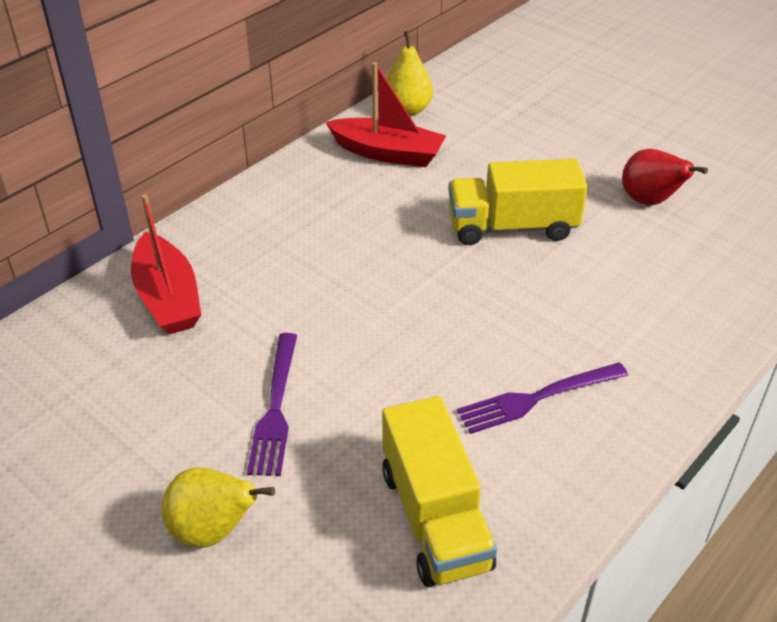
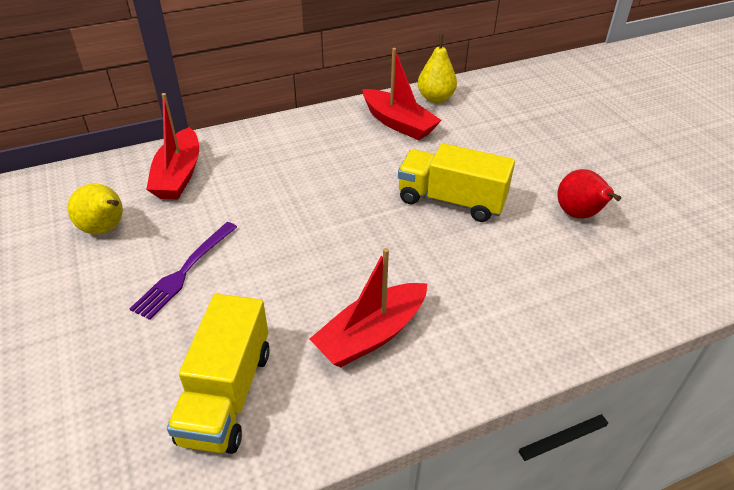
camera: 25 degrees right, 0 degrees up
(213, 530) = (78, 339): yellow pear -> yellow pear (105, 229)
(536, 399) = (371, 335): purple fork -> red boat

